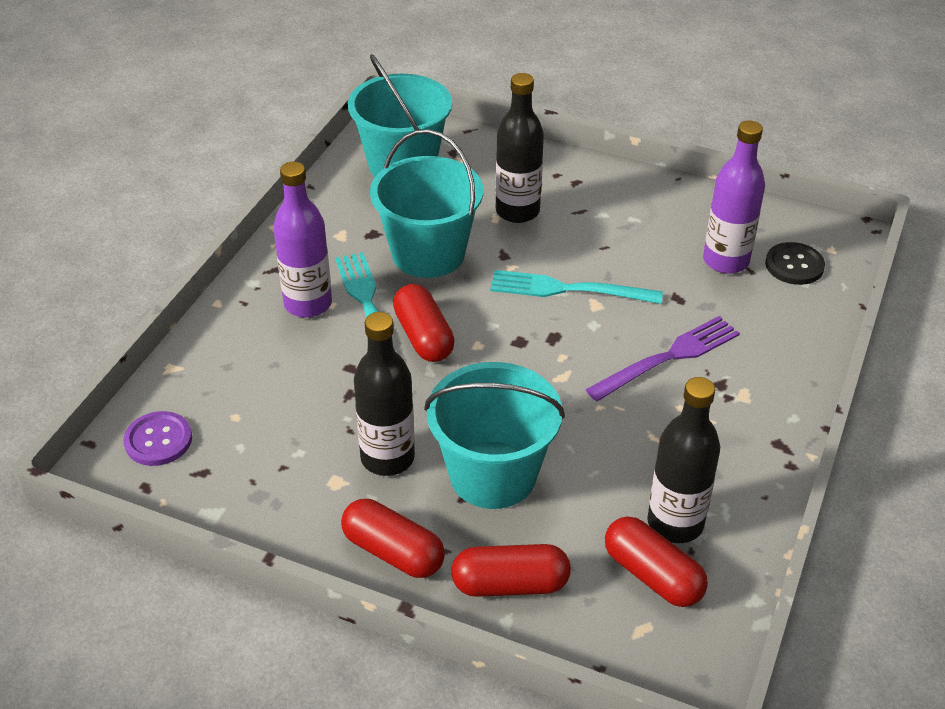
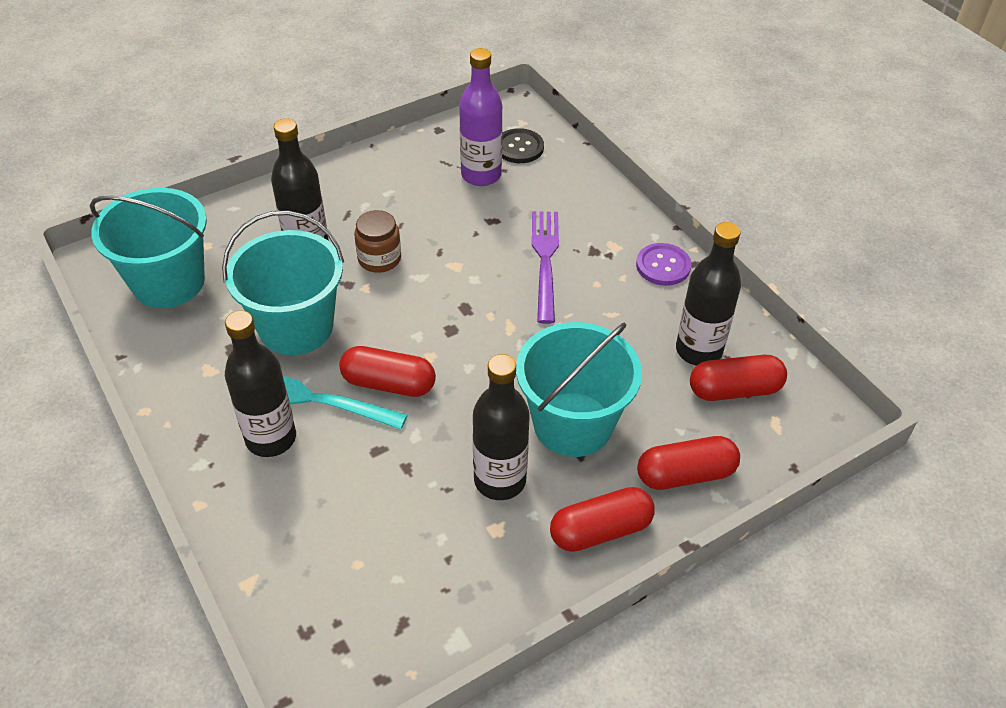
camera: 55 degrees left, 5 degrees up
(158, 440) = (332, 640): purple button -> purple button (663, 266)
(308, 304) = (271, 438): purple bottle -> black bottle
(510, 584) = (685, 474): red capsule -> red capsule turned 45 degrees clockwise
(551, 257) = (379, 259): none -> brown jar
(567, 289) = (423, 271): turquoise fork -> none

